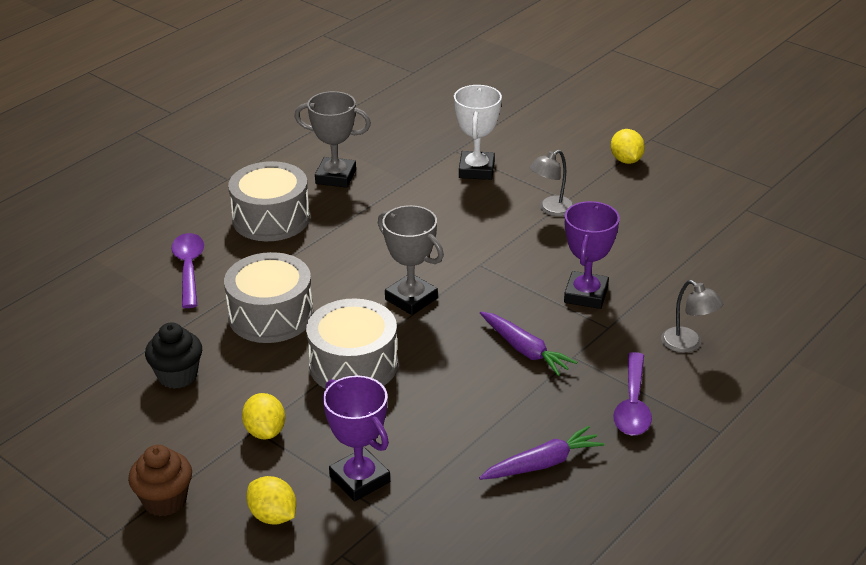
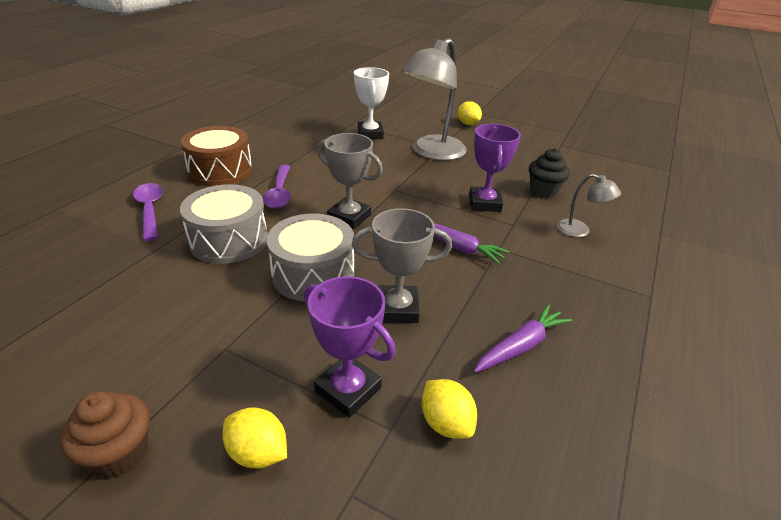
camera: 15 degrees left, 0 degrees up
(177, 376) = (138, 303): black cupcake -> black cupcake (543, 191)
(265, 431) = (236, 349): yellow lemon -> yellow lemon (446, 423)
(271, 218) = (220, 171): grey drum -> brown drum
(336, 177) = (268, 143): grey trophy -> grey trophy (397, 309)
(551, 209) = (432, 153): grey lamp -> grey lamp, size x2.15
(633, 405) = (567, 282): purple spoon -> purple spoon (279, 193)

